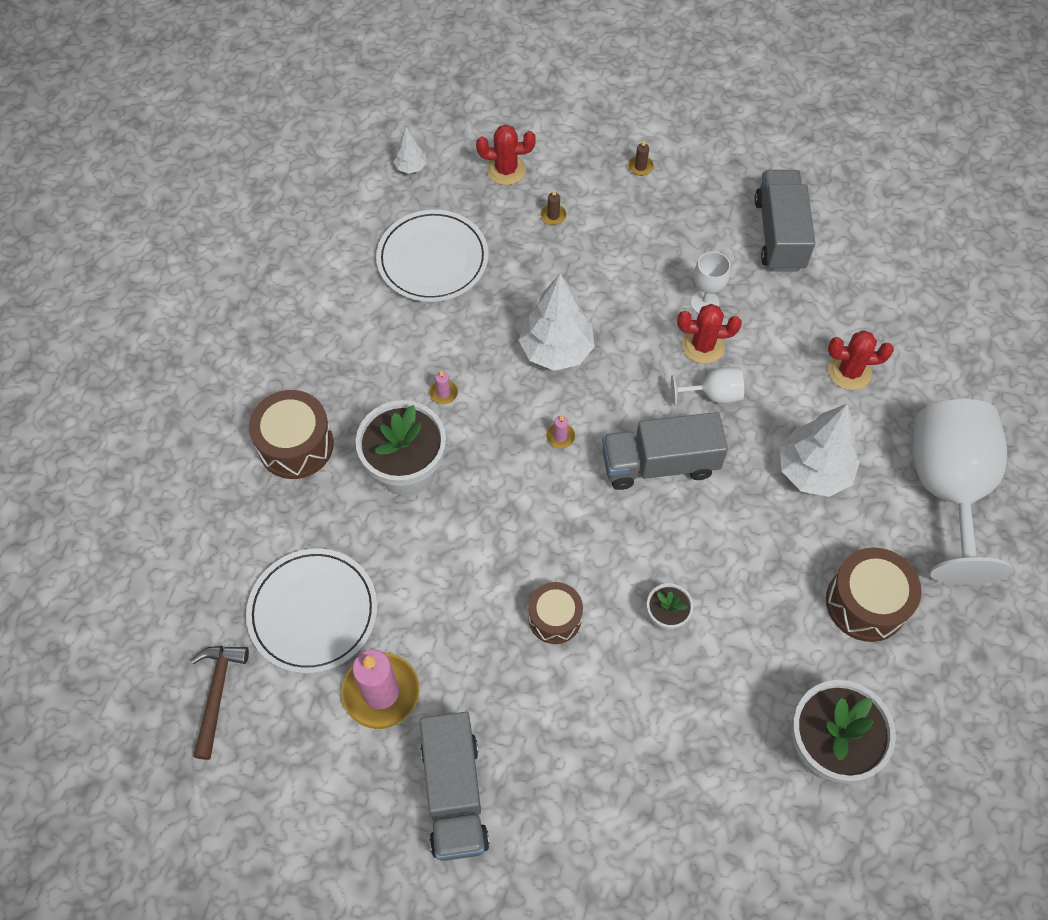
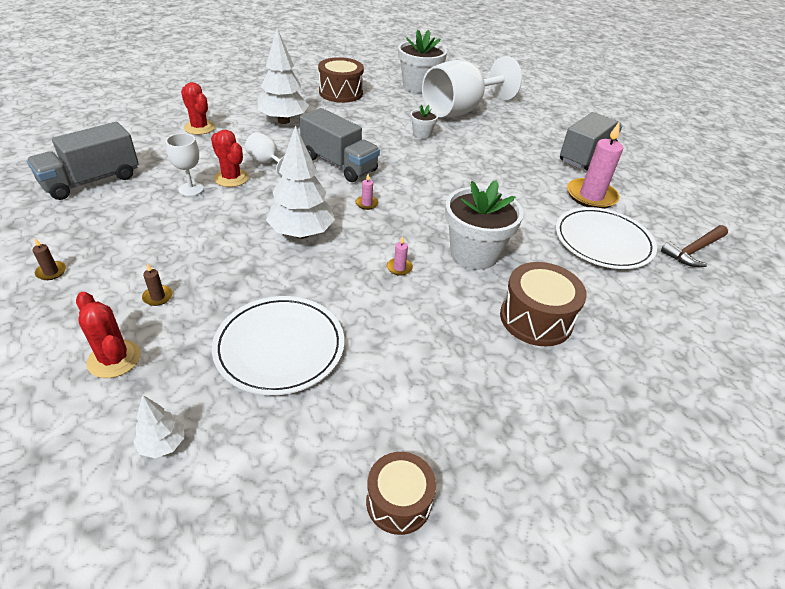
camera: 135 degrees left, 20 degrees down
(555, 618) = (472, 162): brown drum -> brown drum (398, 501)
(947, 490) = (251, 88): white goblet -> white goblet (460, 110)

